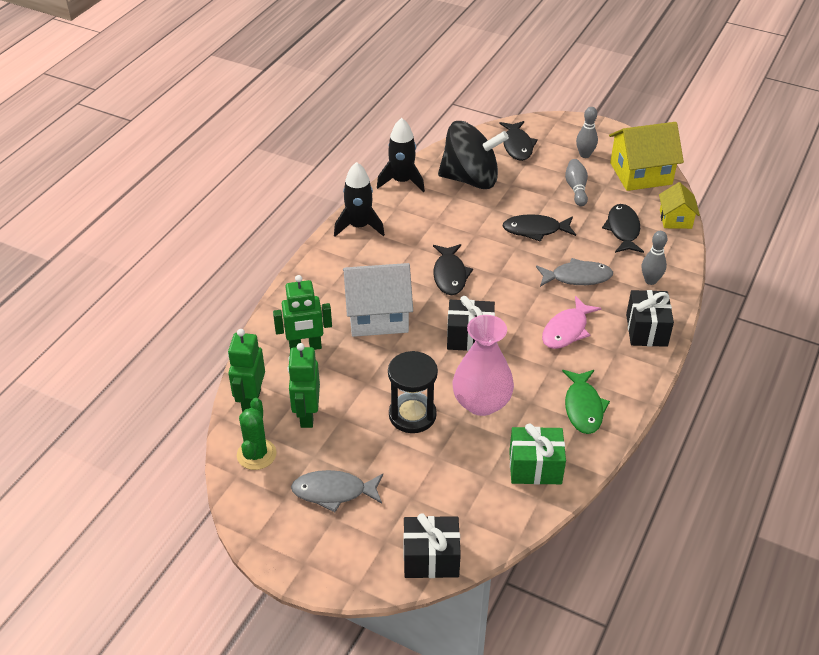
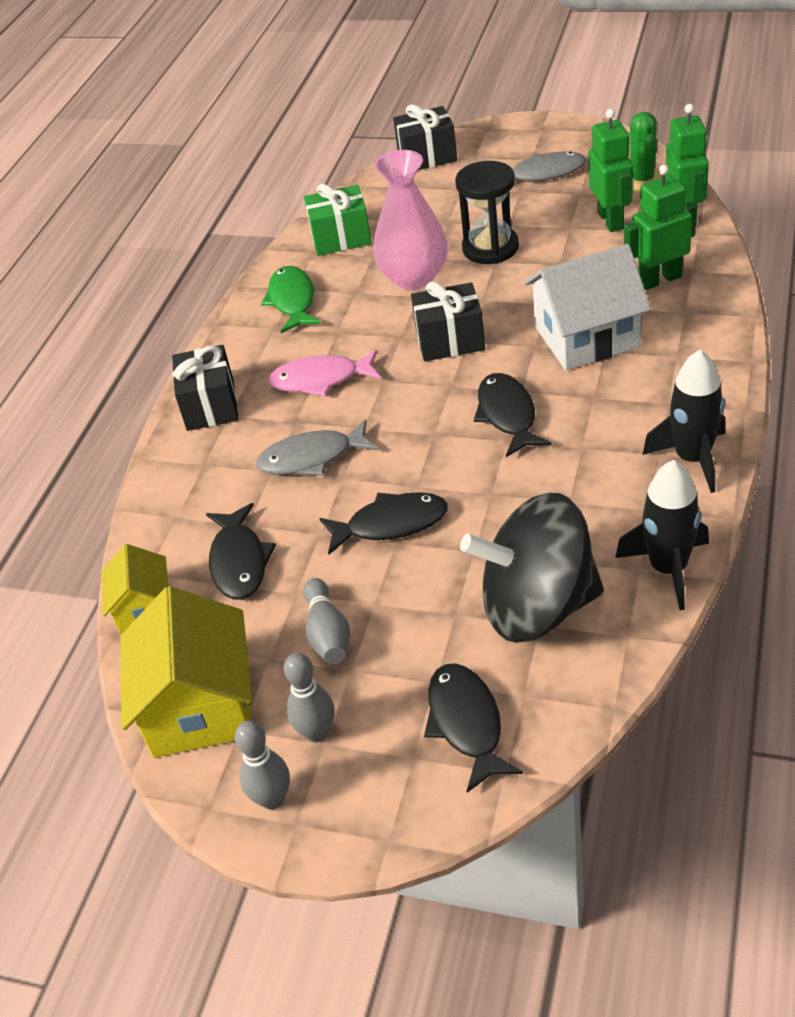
camera: 175 degrees right, 0 degrees up
(567, 330) = (320, 380): pink fish -> pink fish turned 120 degrees counterclockwise
(640, 173) = (200, 706): yellow house -> yellow house turned 75 degrees counterclockwise
(650, 280) = (199, 479): grey bowling pin -> grey bowling pin (272, 799)

